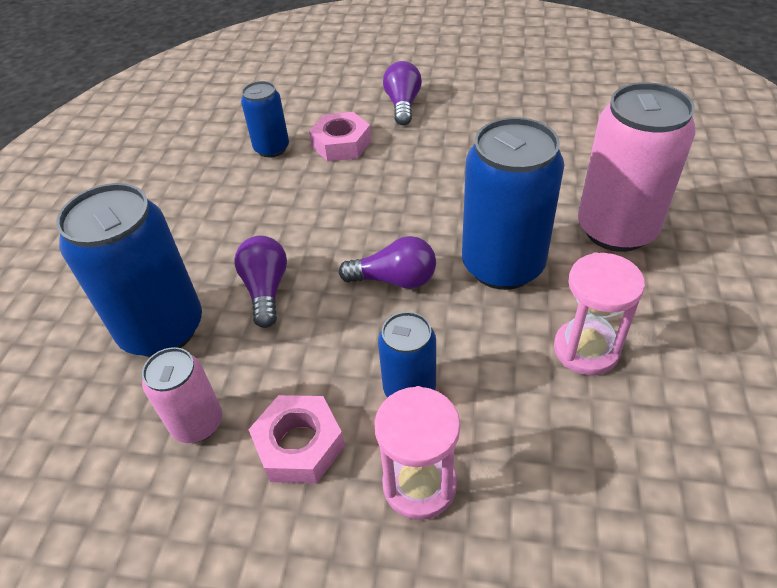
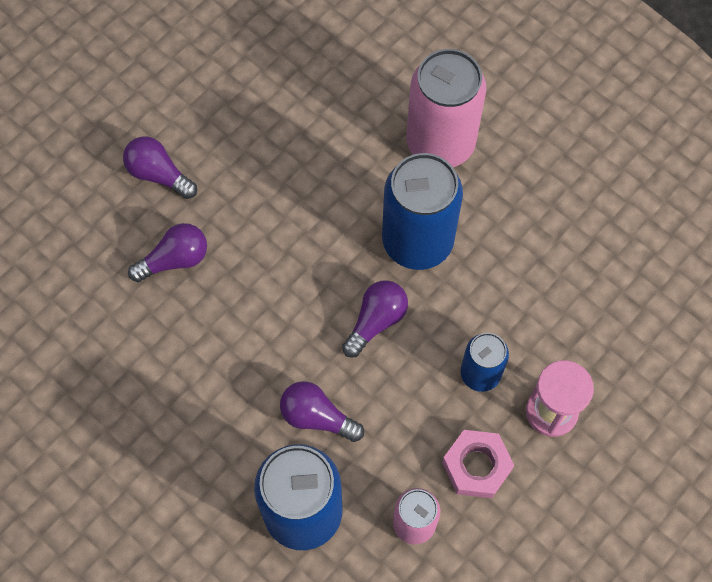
camera: 60 degrees left, 20 degrees up
(272, 148) = (130, 320): blue can -> none
(341, 144) = (174, 260): pink nut -> purple light bulb
(586, 349) = (524, 248): pink hourglass -> none

